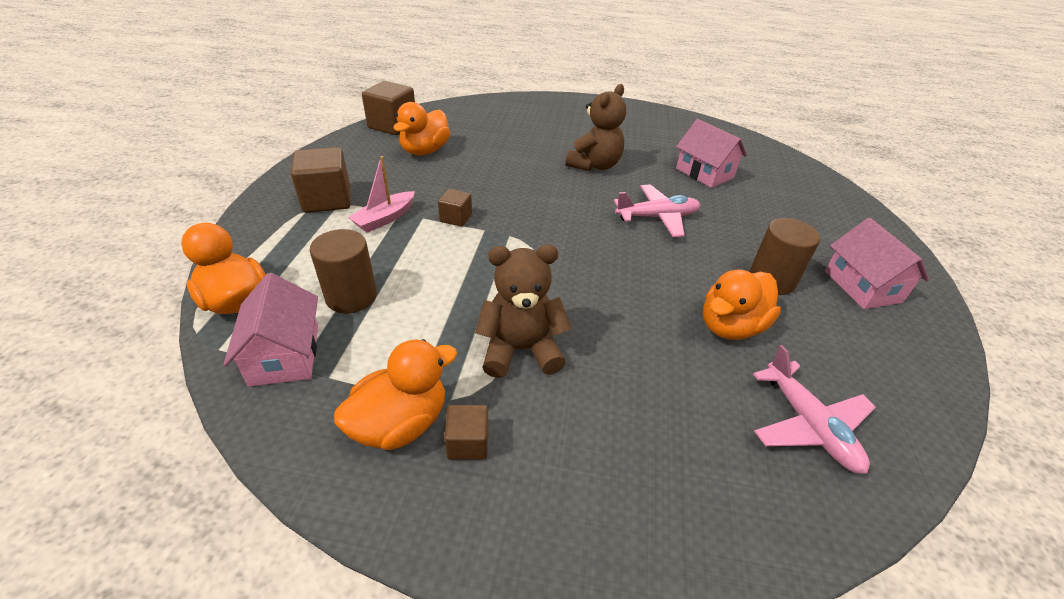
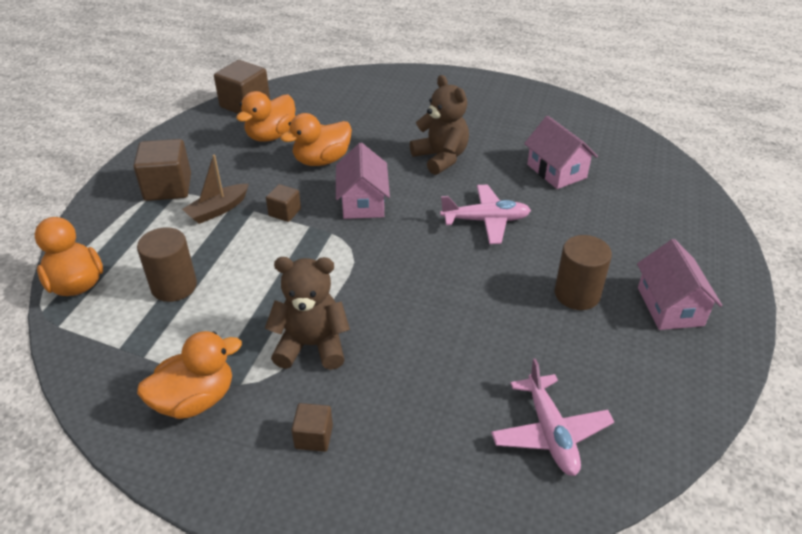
camera: 10 degrees right, 0 degrees up
(285, 355) = (111, 335): pink house -> pink house (363, 202)
(385, 218) = (218, 210): pink boat -> brown boat
(468, 443) = (246, 420): brown cube -> brown cube (314, 437)
(594, 165) = (441, 158): brown teddy bear -> brown teddy bear turned 75 degrees counterclockwise
(730, 326) = (515, 337): orange duck -> orange duck (322, 160)

